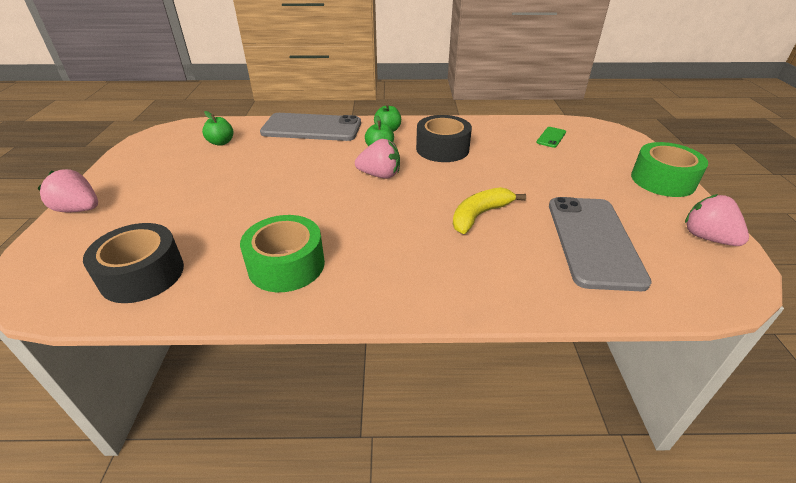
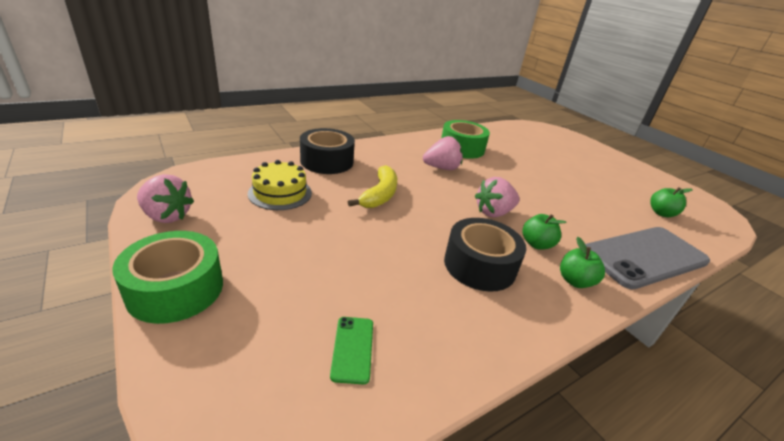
camera: 145 degrees right, 5 degrees down
(79, 209) = (605, 152): pink strawberry -> pink strawberry (441, 168)
(142, 274) = (514, 136): black tape -> black tape (327, 161)
(593, 241) = (280, 193): grey phone -> yellow cake

